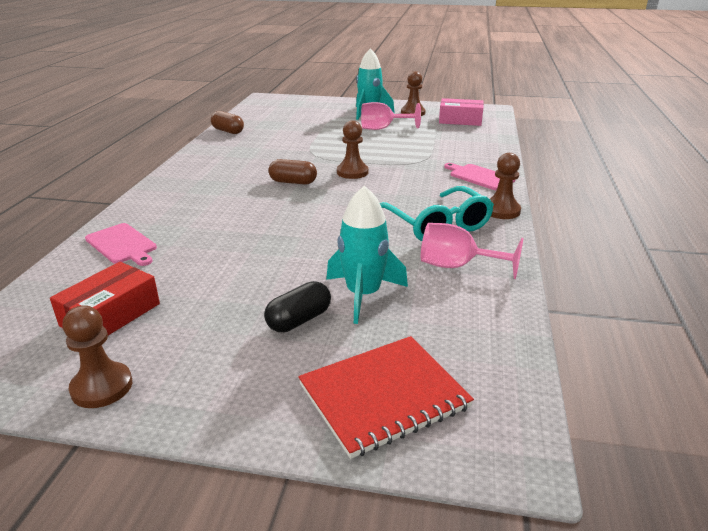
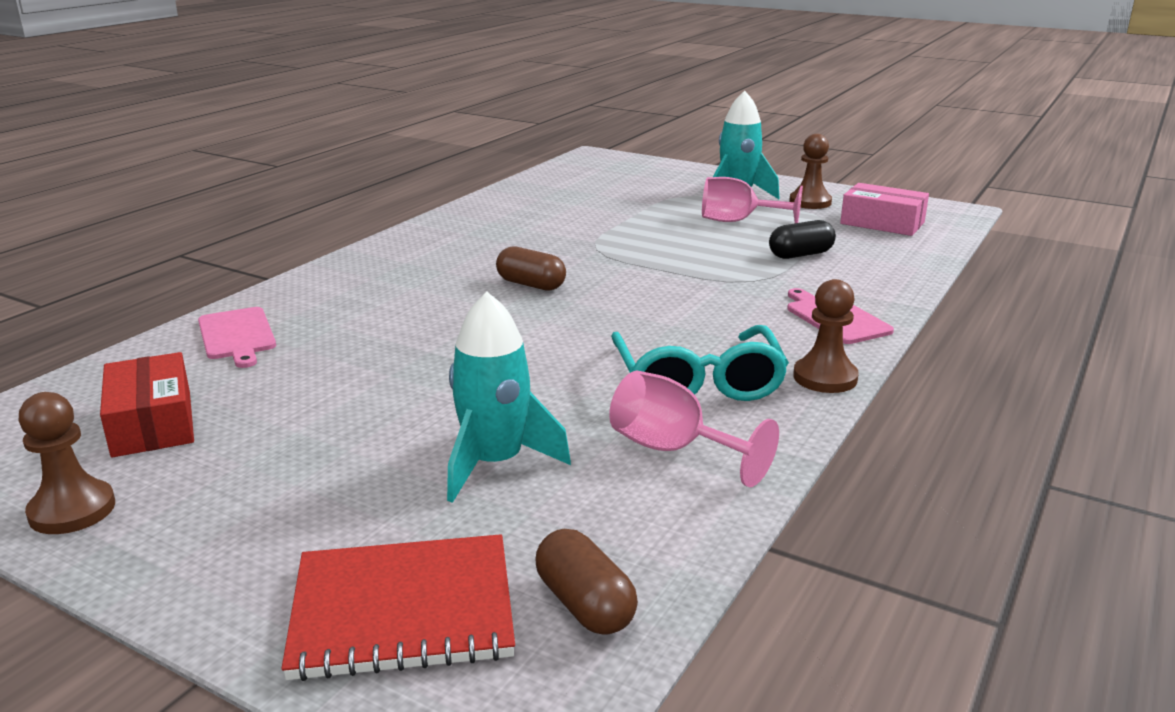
camera: 20 degrees right, 5 degrees down
(111, 315) = (152, 423): red box -> red box turned 75 degrees counterclockwise
(228, 131) = (499, 199): brown capsule -> brown capsule (584, 605)
(299, 320) = (376, 480): black capsule -> black capsule (800, 255)
(352, 172) = (632, 282): brown pawn -> none

